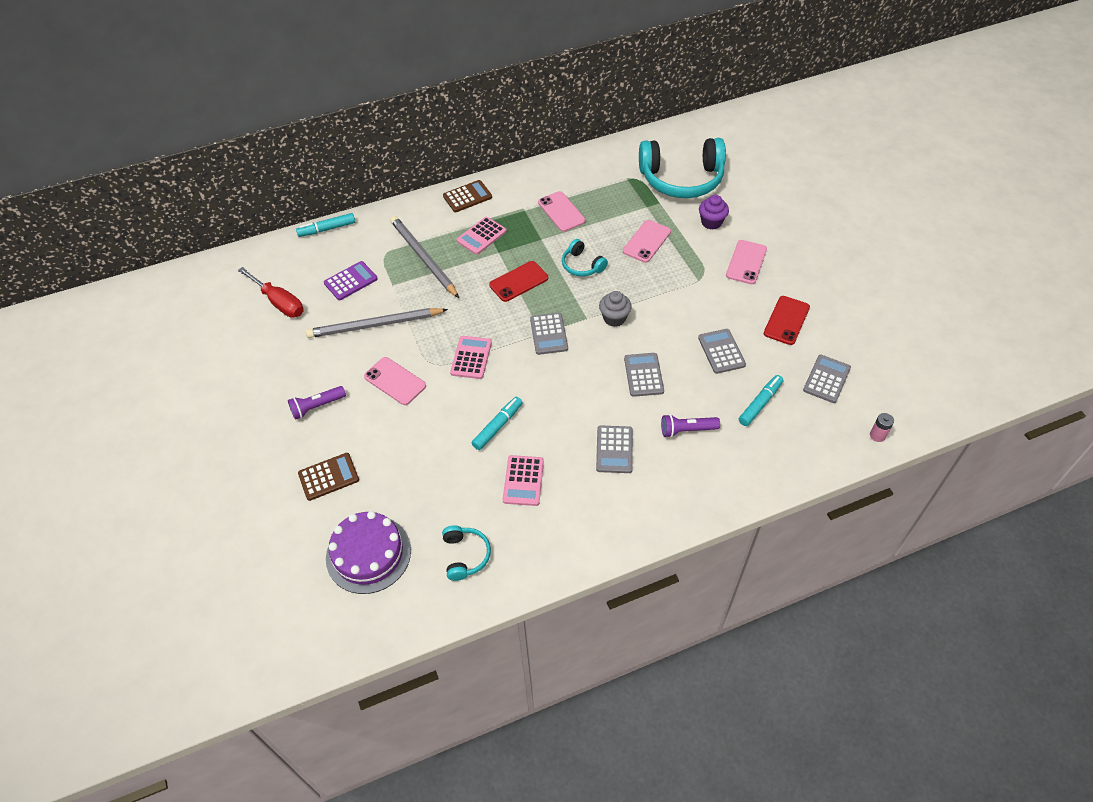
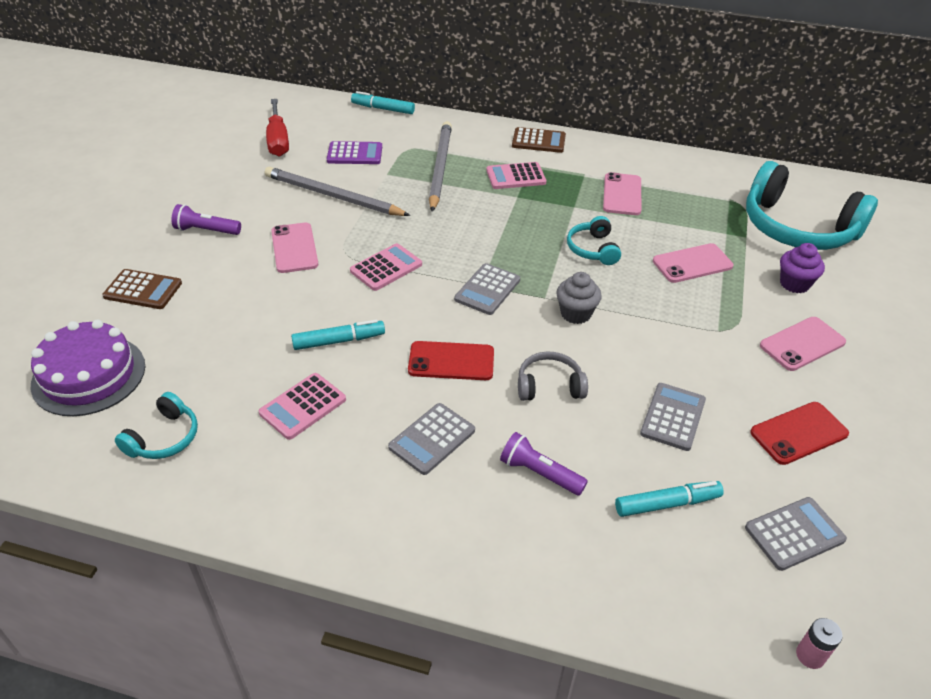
camera: 35 degrees right, 10 degrees down
(519, 281) = (509, 230): red phone -> red phone (451, 361)
(643, 375) = (549, 386): grey calculator -> grey headphones

